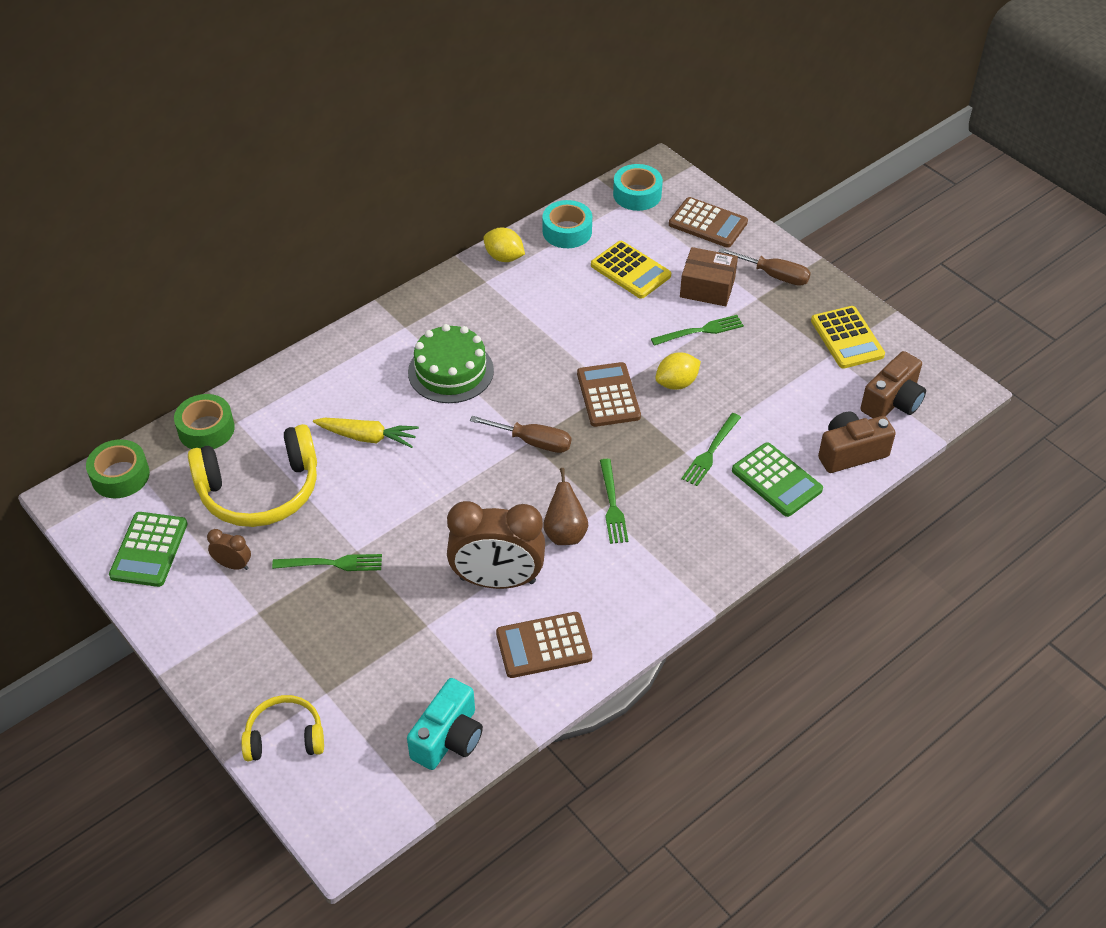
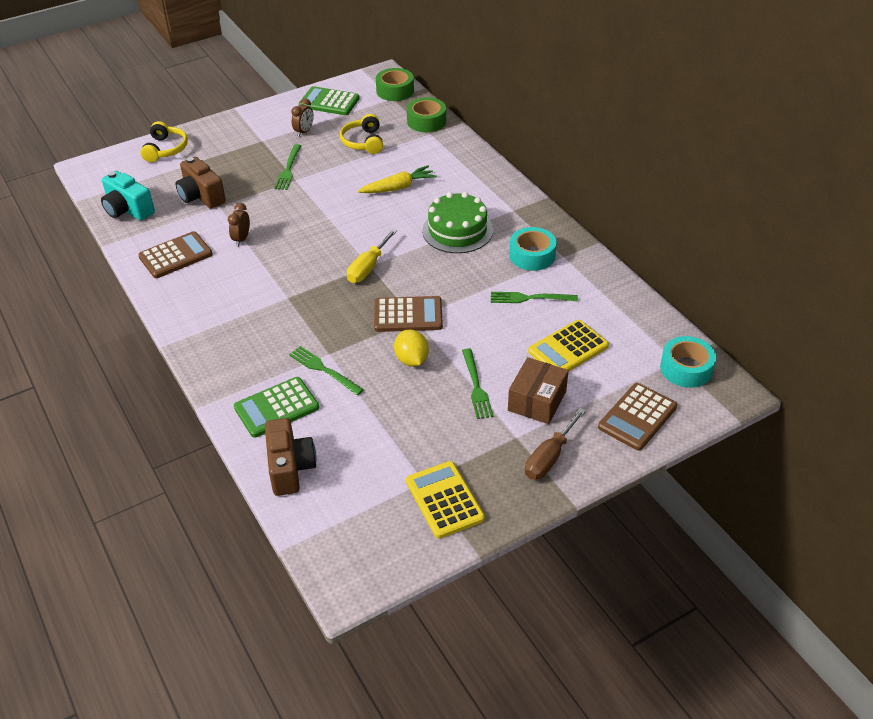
camera: 100 degrees right, 5 degrees down
(260, 490) = (363, 142): yellow headphones -> yellow headphones, size x0.56
(367, 437) = (398, 187): yellow carrot -> yellow carrot turned 135 degrees counterclockwise
(497, 580) = (241, 239): brown clock -> brown clock, size x0.44
(504, 257) = (594, 269): yellow lemon -> none
(533, 442) = (368, 267): brown screwdriver -> yellow screwdriver
(544, 646) = (175, 256): brown calculator -> brown calculator turned 60 degrees clockwise
(565, 533) = (270, 275): brown pear -> none
(567, 231) = (629, 312): turquoise tape -> turquoise tape (532, 255)
(612, 505) = (287, 303): green fork -> green fork (529, 298)
(847, 338) = (444, 500): yellow calculator -> yellow calculator turned 75 degrees clockwise
(892, 402) = (345, 518): brown camera -> brown camera (201, 196)

